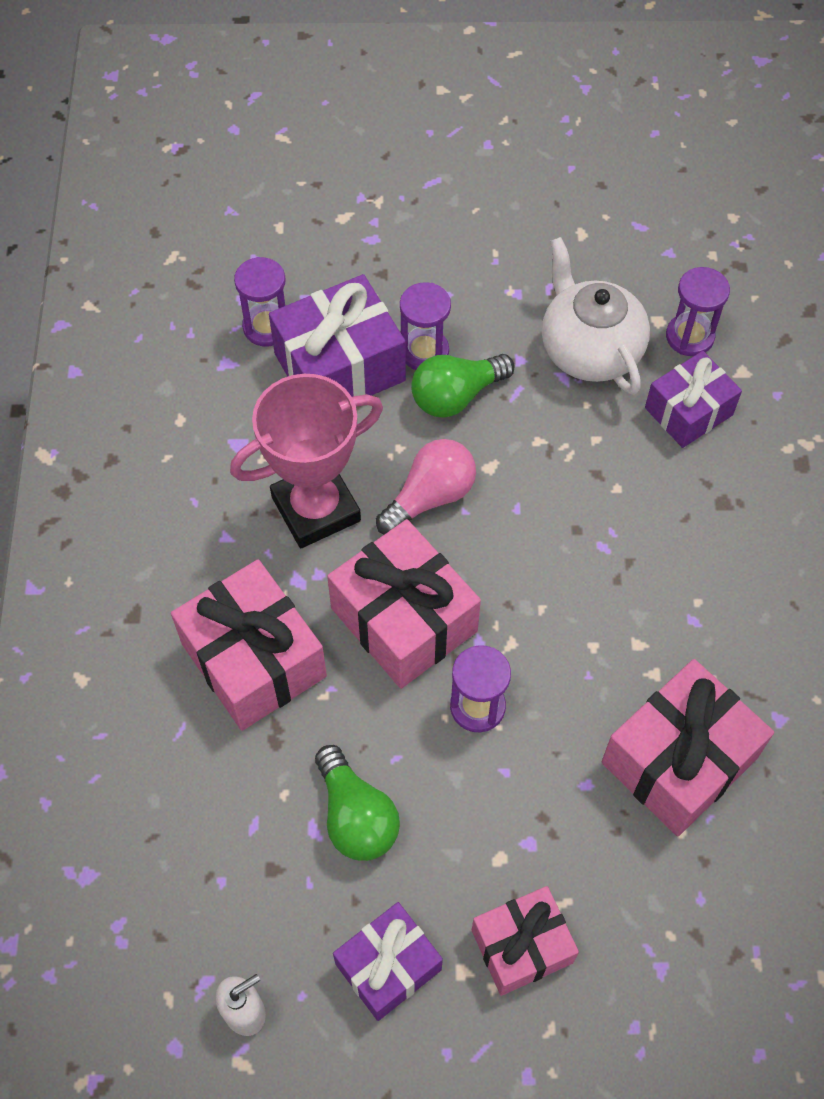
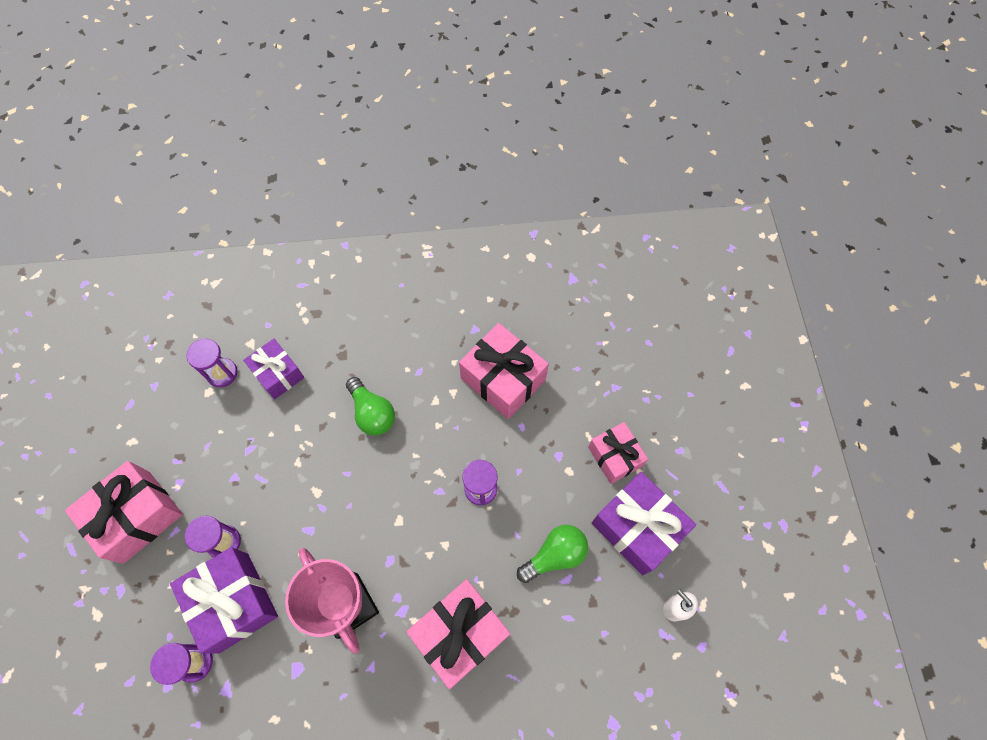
camera: 95 degrees left, 5 degrees up
(388, 966) = (637, 528): purple gift -> purple gift, size x1.57
(404, 619) = (426, 538): pink gift -> pink gift (137, 516)
(430, 497) = (339, 529): pink light bulb -> none
(456, 396) = (261, 517): green light bulb -> green light bulb (372, 413)
(589, 350) = (229, 433): white teapot -> none

